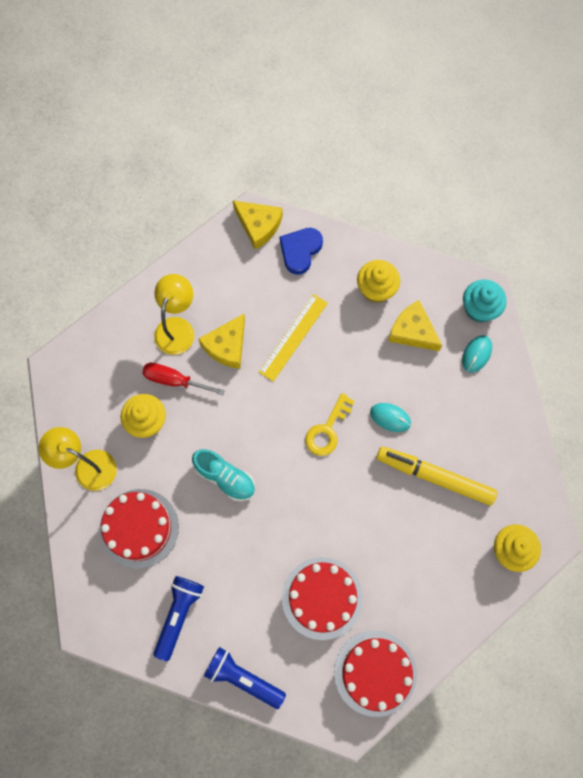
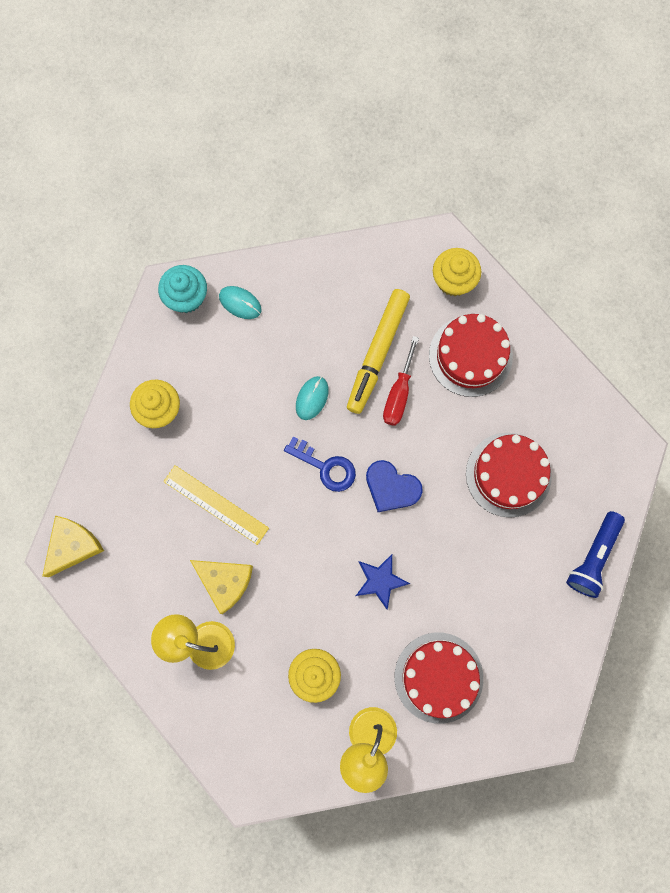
camera: 90 degrees left, 5 degrees up
(174, 380) = (266, 643): red screwdriver -> red screwdriver (398, 394)
(179, 615) = (531, 628): blue flashlight -> none
(225, 477) = (380, 581): turquoise shoe -> blue star
(300, 250) = (108, 496): blue heart -> blue heart (391, 487)
(327, 429) = (325, 467): yellow key -> blue key
(375, 673) = (581, 421): red cake -> red cake (470, 356)
(412, 331) = (212, 371): yellow cheese -> none

